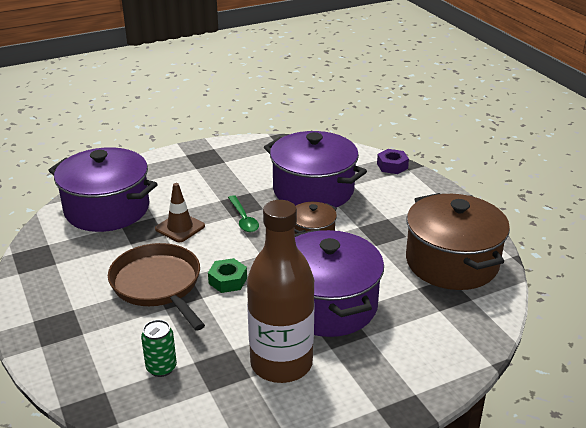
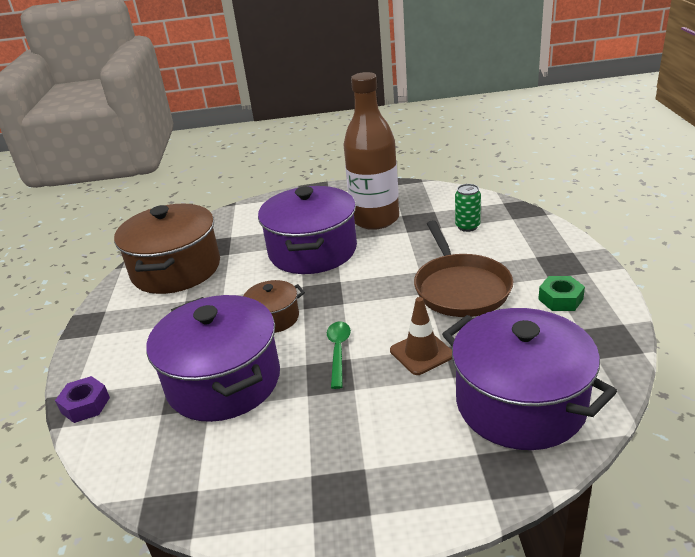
camera: 155 degrees left, 0 degrees up
(228, 280) = (389, 282): green nut -> green nut (560, 299)

